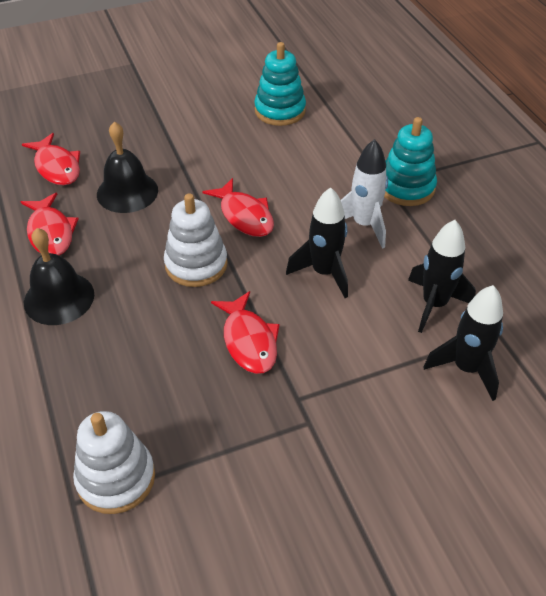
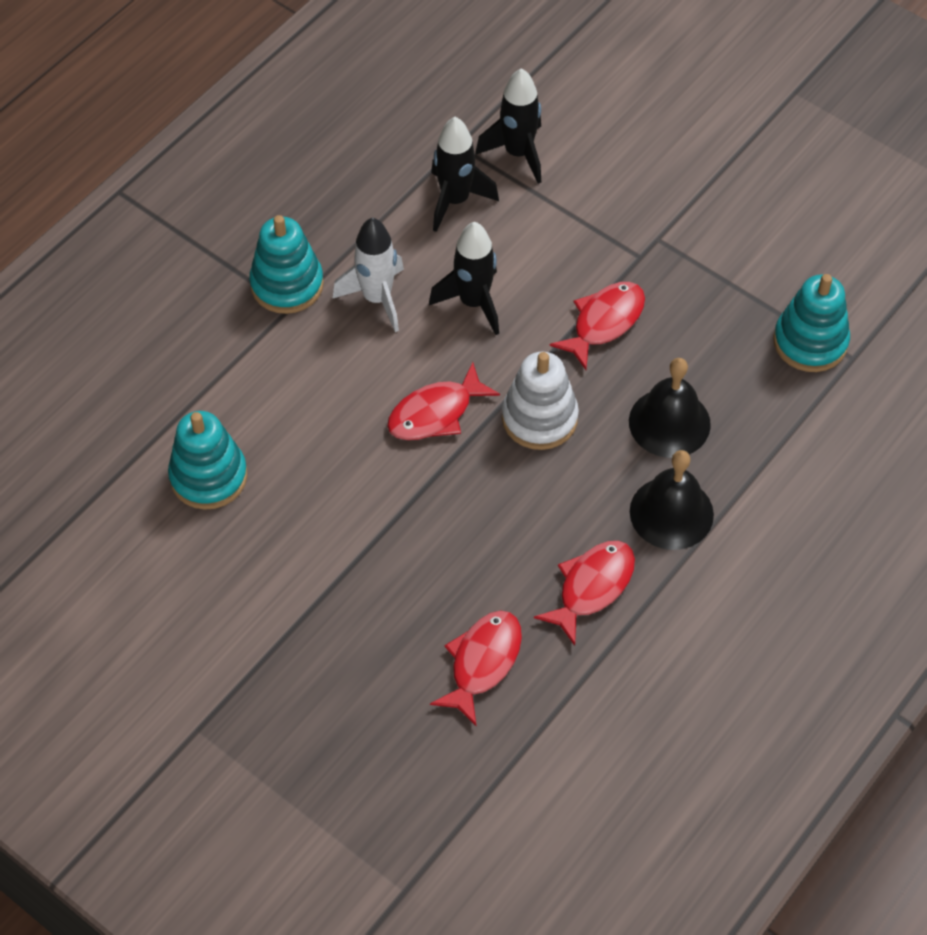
camera: 120 degrees left, 10 degrees up
(116, 478) = (810, 342): white stacking toy -> turquoise stacking toy
(127, 192) = (475, 553): black bell -> black bell (669, 422)
(244, 216) = (436, 413): red fish -> red fish turned 150 degrees counterclockwise

